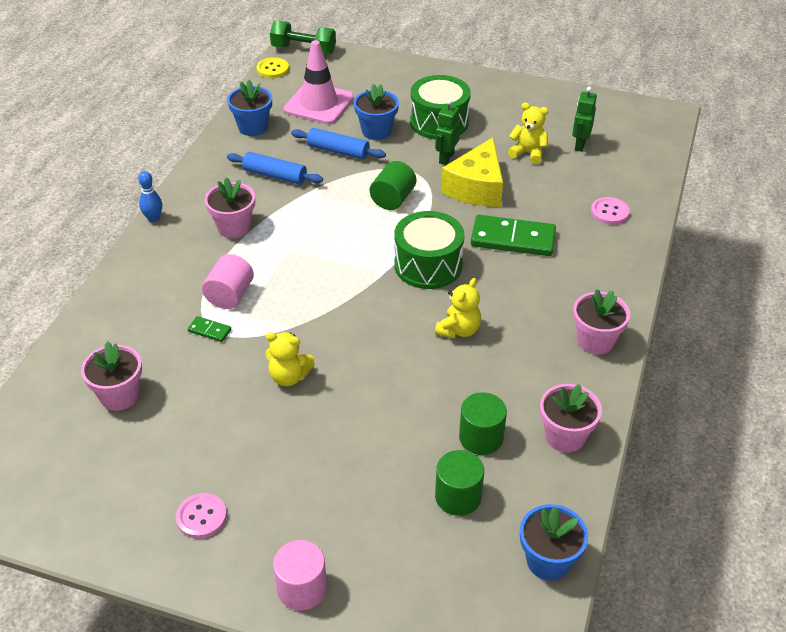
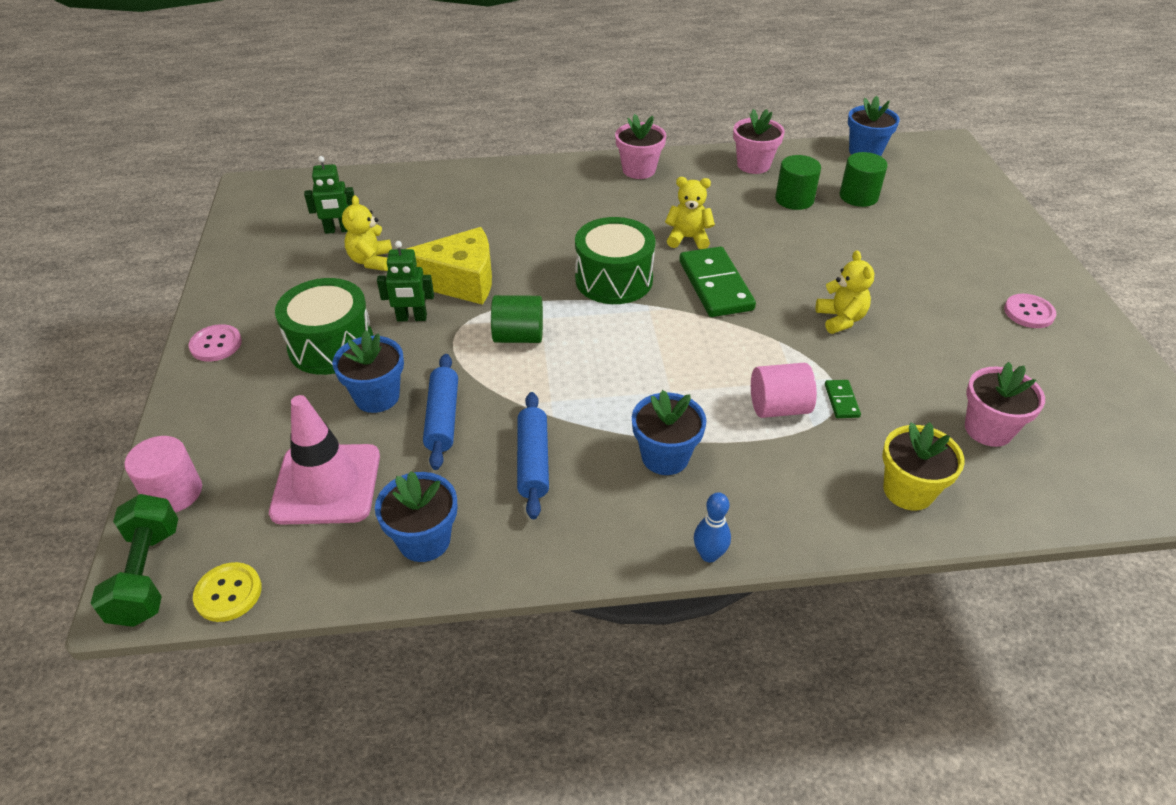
camera: 115 degrees left, 0 degrees up
(115, 322) = (908, 491): none -> yellow flower pot
(234, 227) = (665, 457): pink flower pot -> blue flower pot
(302, 588) = (1013, 241): pink cylinder -> pink cylinder (174, 492)
(513, 239) = (534, 238): green domino -> green domino (715, 285)
(609, 212) = (453, 192): pink button -> pink button (216, 344)

